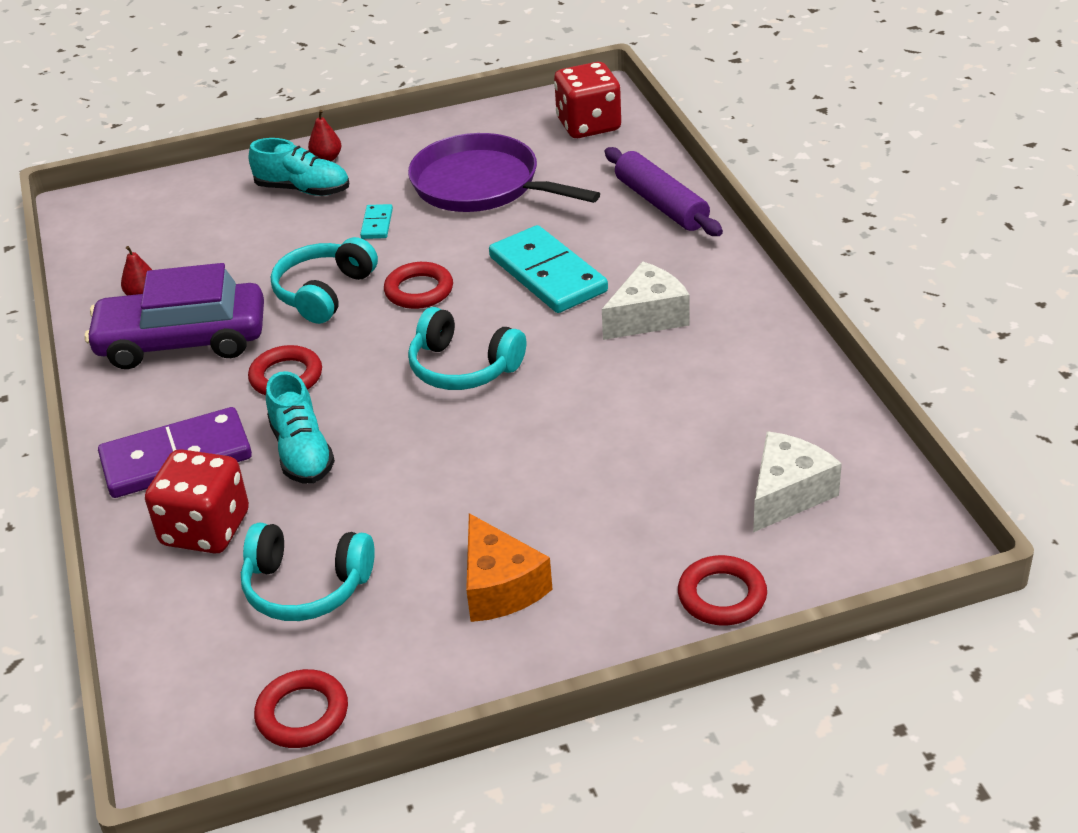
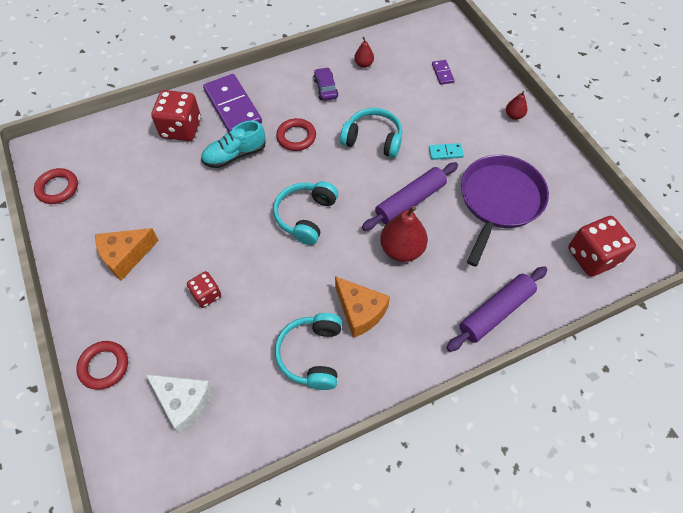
camera: 80 degrees right, 20 degrees up
(182, 341) = (325, 88): purple car -> purple car, size x0.45
(207, 215) = (442, 73): none -> purple domino
(303, 189) = (477, 110): turquoise shoe -> none
(306, 587) = (137, 175): turquoise headphones -> turquoise headphones (312, 355)
(419, 290) = (379, 184): red ring -> none
(461, 262) = (410, 201): none -> purple rolling pin
(547, 274) = (402, 249): turquoise domino -> red pear
(597, 477) = (206, 295): none -> red dice
(647, 317) = (360, 312): white cheese -> orange cheese

